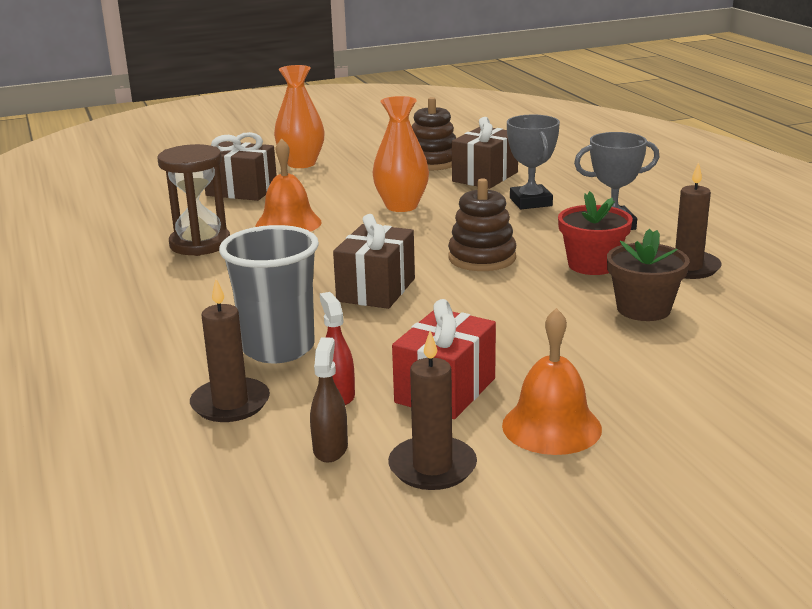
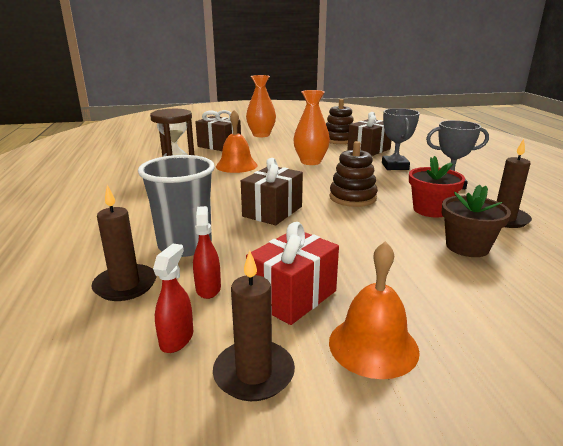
camera: 10 degrees right, 0 degrees up
(330, 449) = (177, 339): brown spray bottle -> red spray bottle

